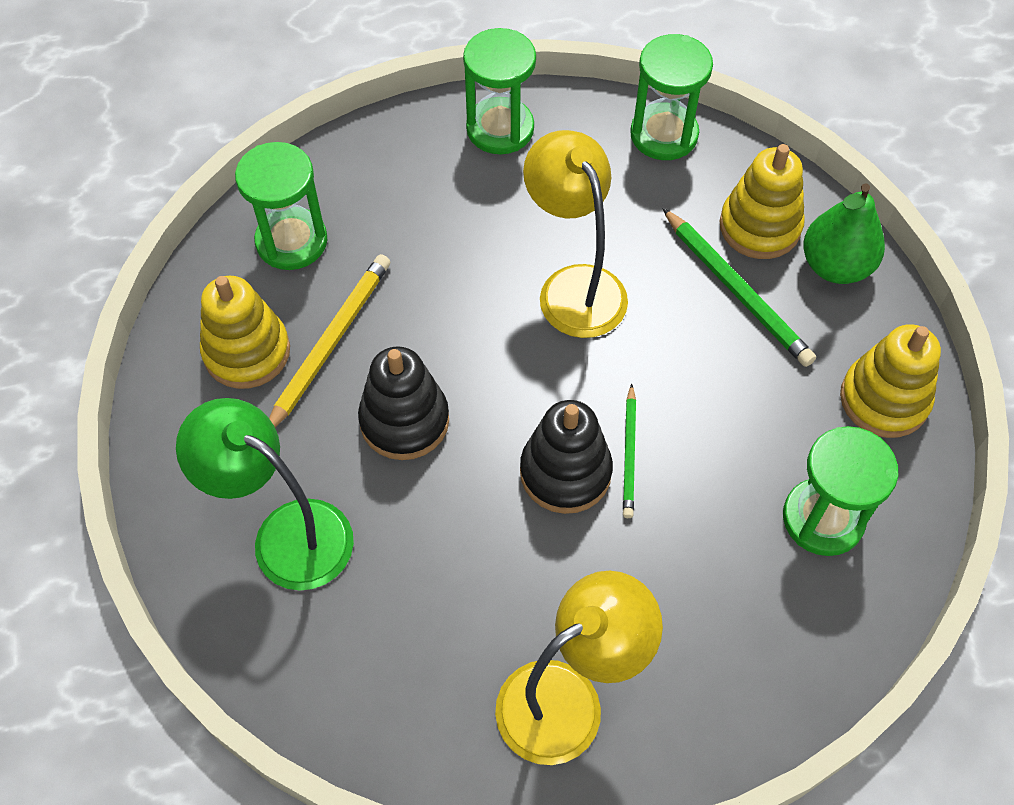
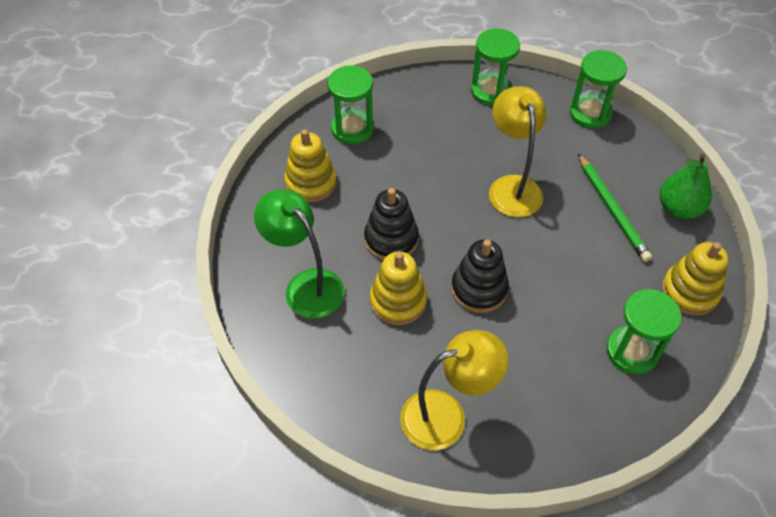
camera: 15 degrees right, 5 degrees down
(329, 343) = (359, 188): yellow pencil -> none
(629, 454) = (521, 287): green pencil -> none
(759, 227) = (636, 176): yellow stacking toy -> yellow stacking toy (398, 301)

